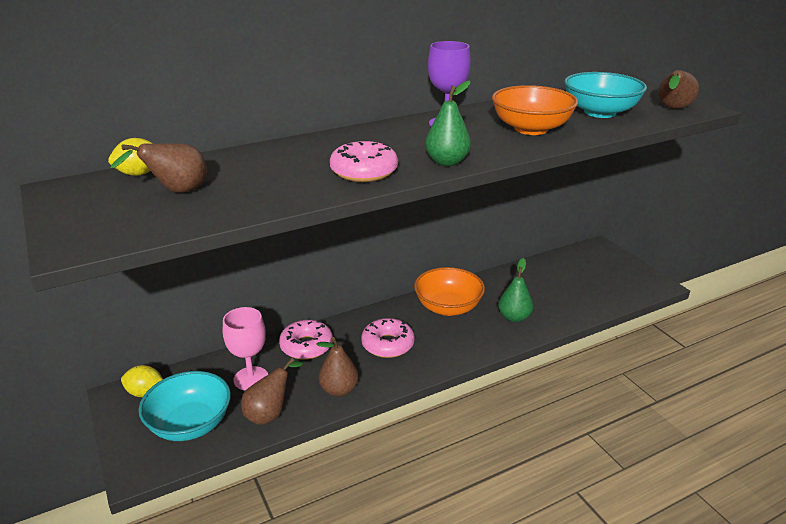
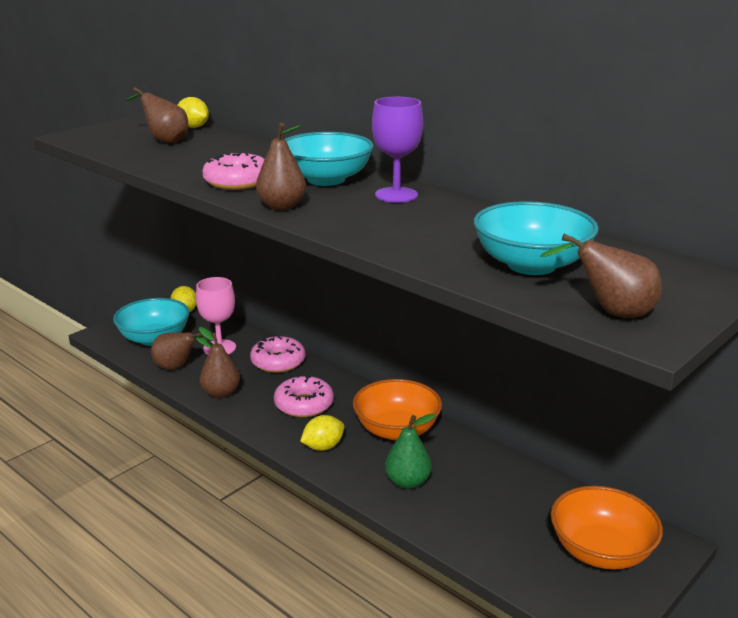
camera: 70 degrees right, 5 degrees down
(388, 139) = (326, 179): none -> turquoise bowl
(447, 162) = (282, 206): green pear -> brown pear
(454, 346) = (323, 447): none -> yellow lemon
(531, 129) = (419, 232): orange bowl -> orange bowl (601, 551)

